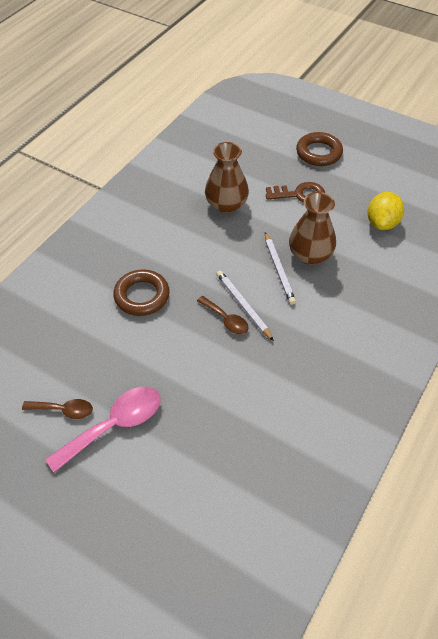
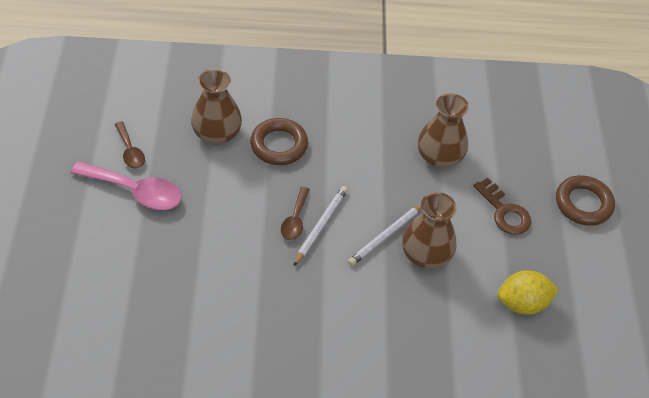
camera: 55 degrees right, 0 degrees up
(96, 333) = (217, 133): none -> brown vase

